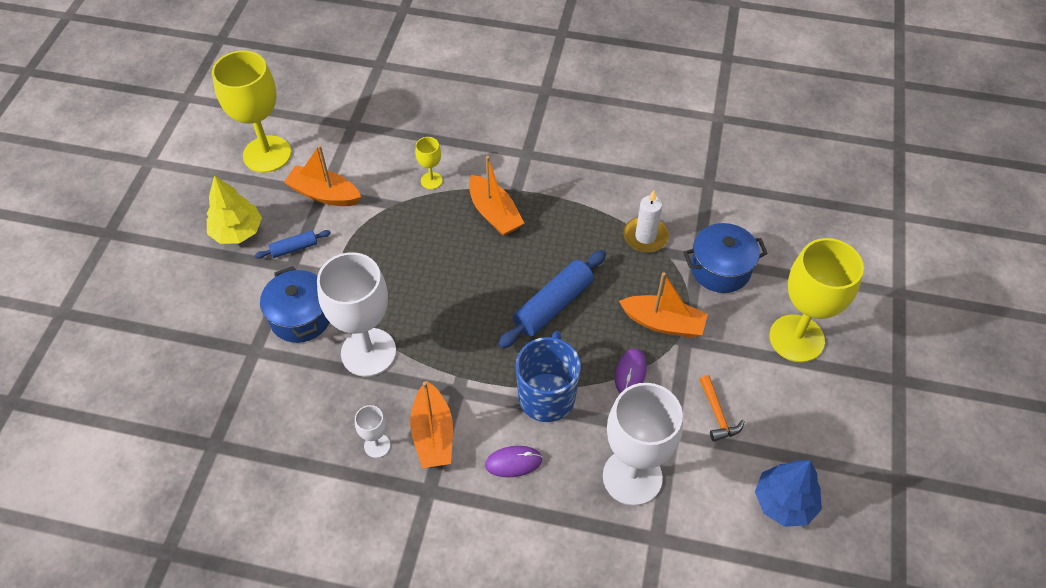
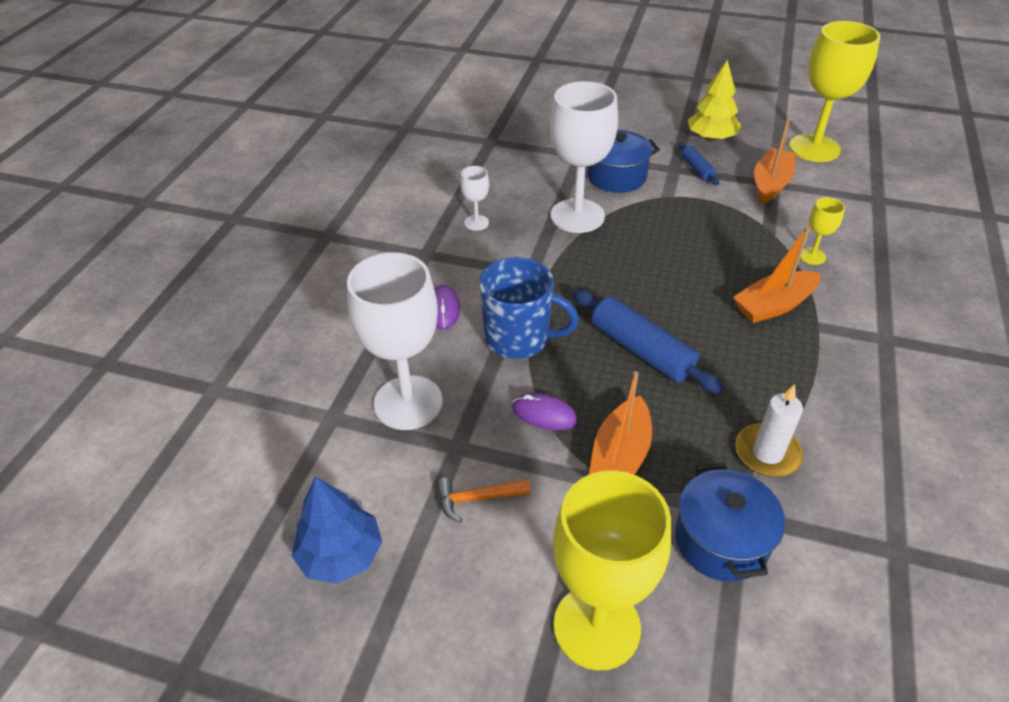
camera: 95 degrees right, 10 degrees down
(433, 434) = (483, 256): orange boat -> none

